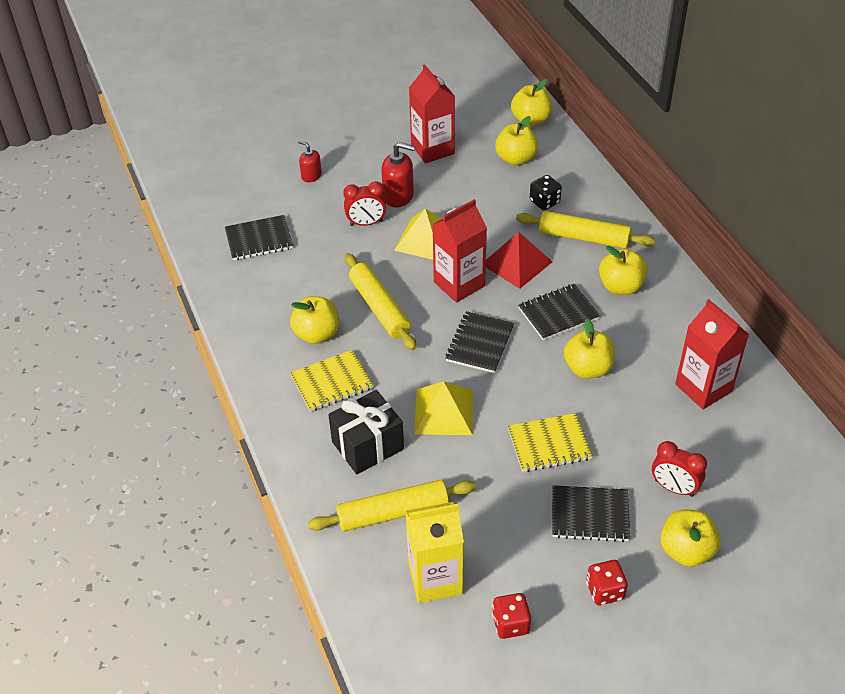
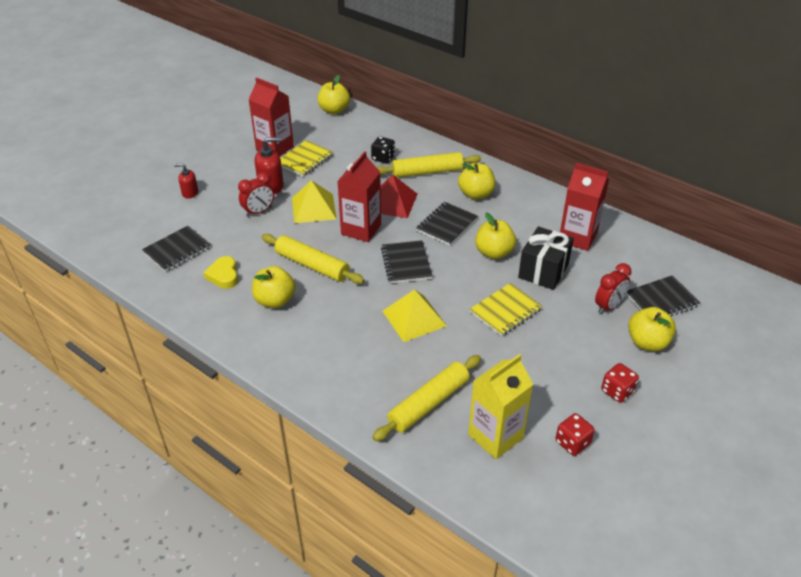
camera: 30 degrees left, 5 degrees down
(285, 286) = (223, 275): none -> yellow heart
(332, 382) = (312, 330): yellow notebook -> yellow notebook (304, 160)
(367, 445) = (374, 364): black gift -> black gift (543, 271)
(516, 159) = (342, 137): yellow apple -> none
(590, 515) = (568, 346): black notebook -> black notebook (661, 300)
(674, 488) = (608, 306): red clock -> red clock turned 45 degrees counterclockwise

